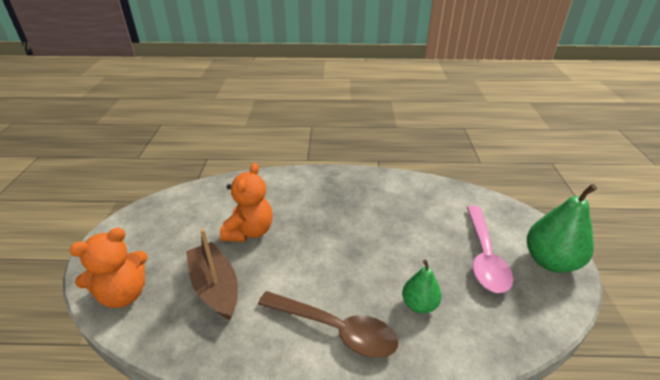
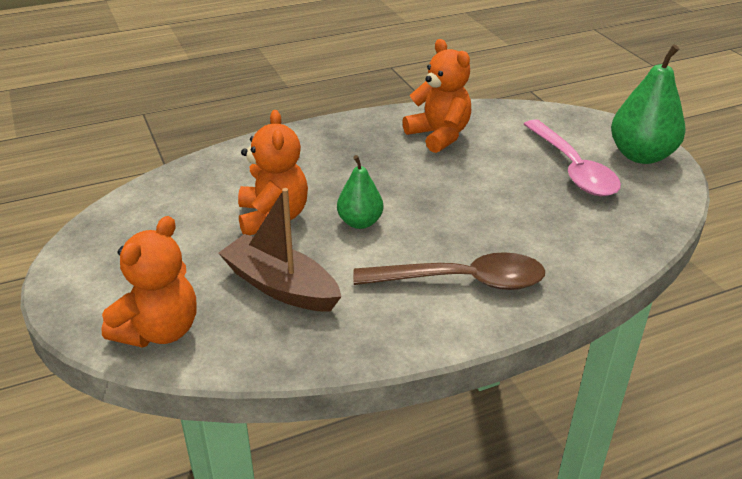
camera: 25 degrees left, 0 degrees up
(400, 200) = (439, 135): none -> orange teddy bear
(419, 304) = (535, 232): green pear -> green pear (360, 222)

